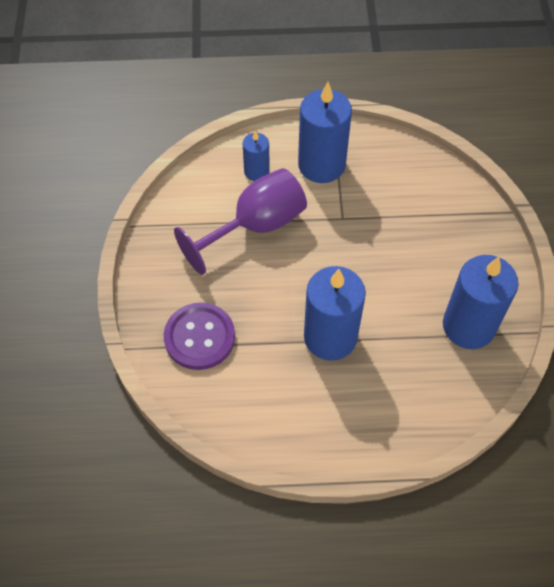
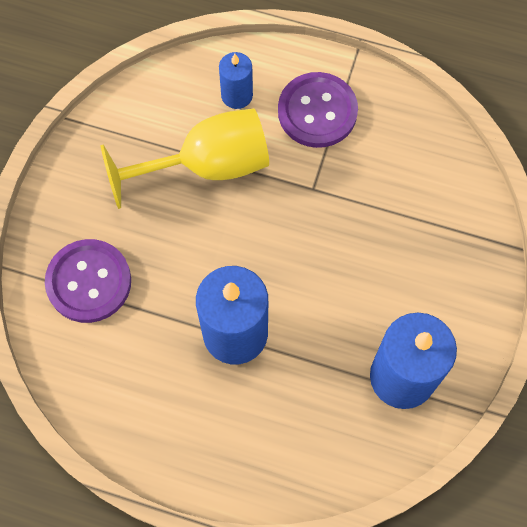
camera: 20 degrees right, 10 degrees up
(256, 226) = (207, 165): purple goblet -> yellow goblet
(321, 165) = (317, 111): blue candle -> purple button

